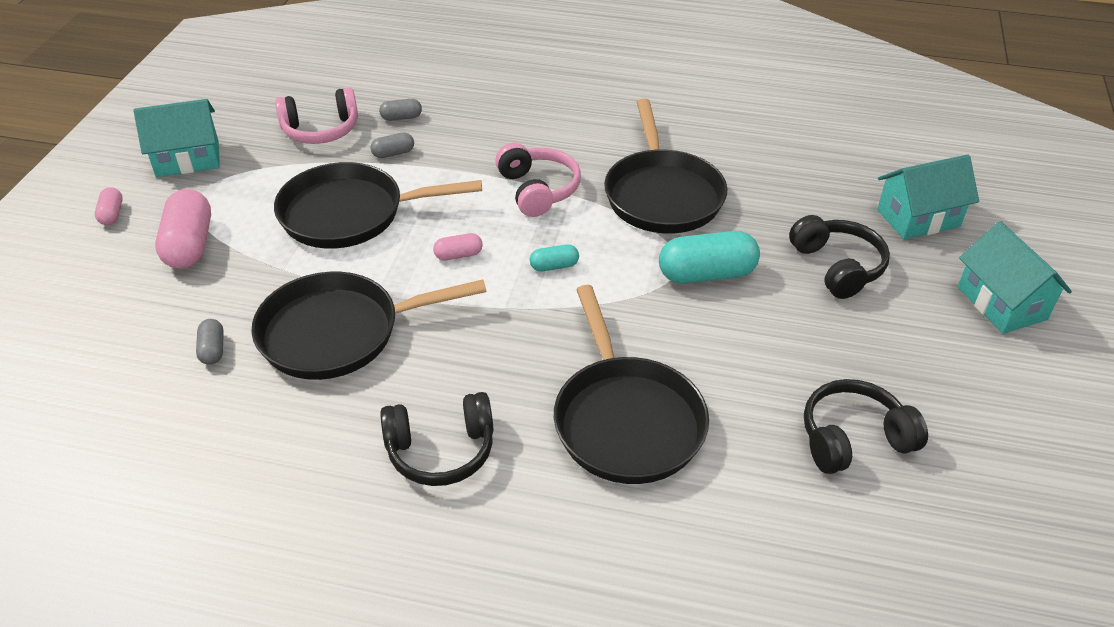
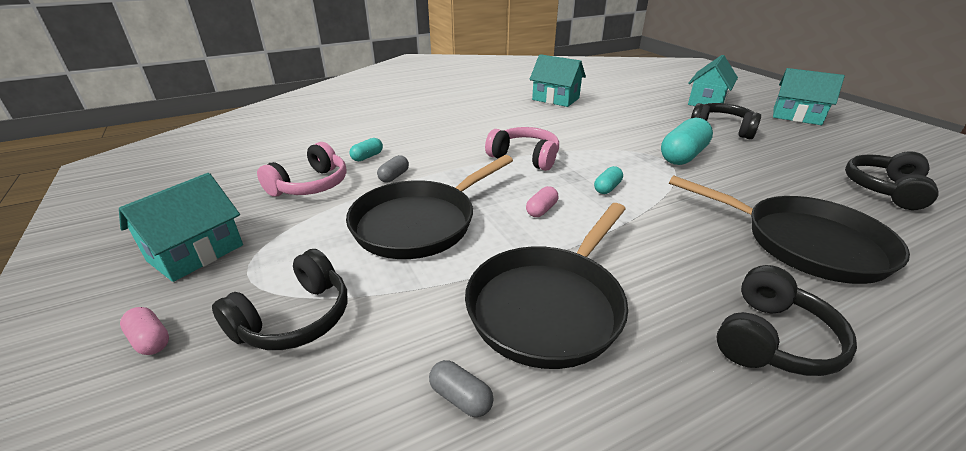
camera: 40 degrees left, 10 degrees down
(190, 245) = (295, 318): pink capsule -> black headphones
(401, 117) = (367, 157): grey capsule -> turquoise capsule
(662, 195) = (592, 134): black pan -> none
(714, 121) = (555, 99): none -> turquoise house

